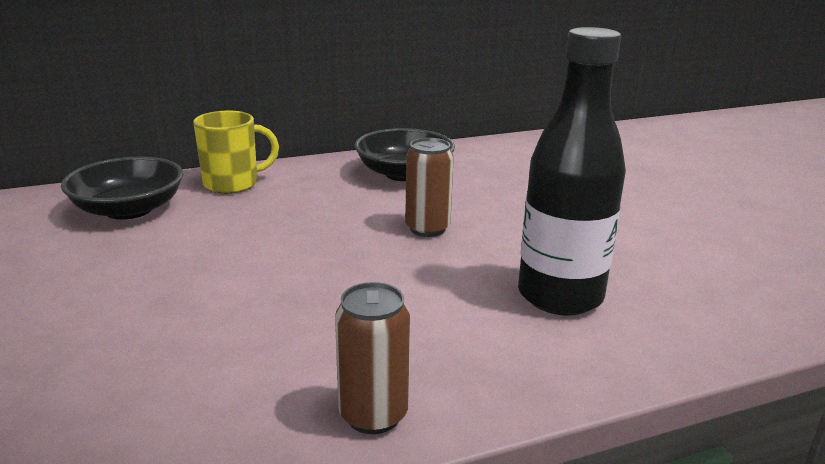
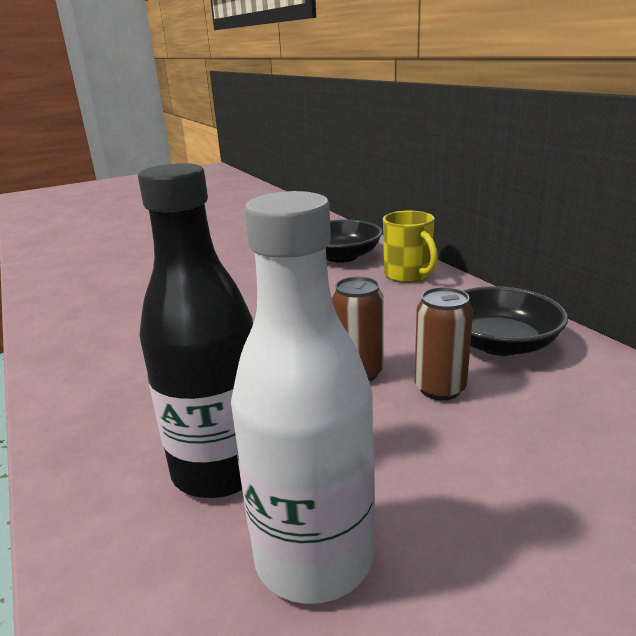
camera: 85 degrees right, 0 degrees up
(373, 415) = (67, 381): brown can -> brown can (440, 388)
(645, 264) = (314, 557): none -> white bottle

